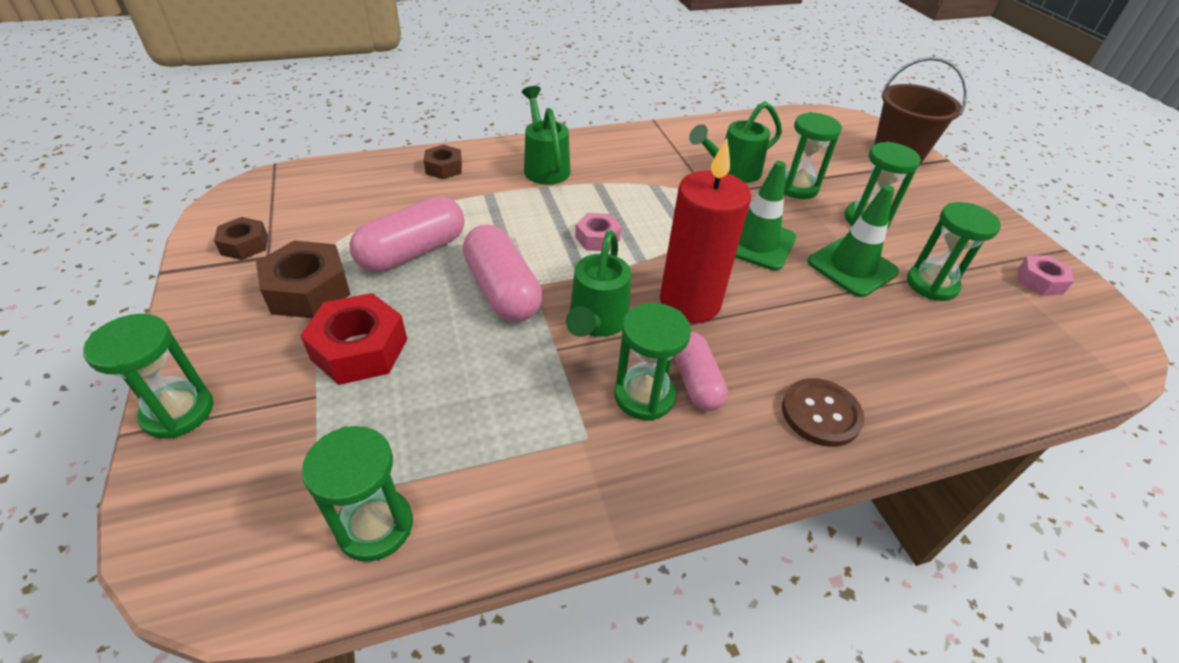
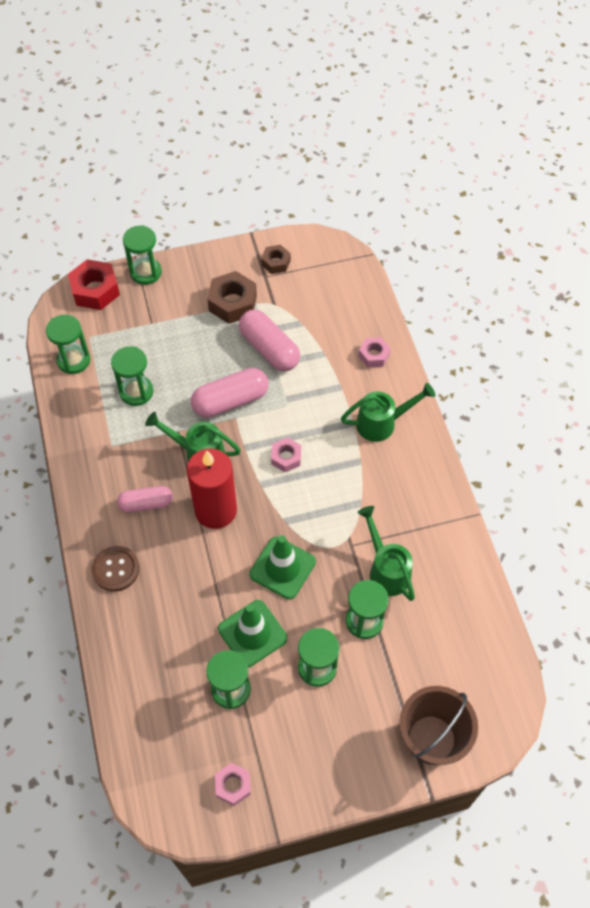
camera: 95 degrees right, 15 degrees up
(359, 349) = (183, 336): red nut -> red nut (95, 290)
(444, 168) = (374, 355): brown nut -> pink nut
(644, 396) = (137, 475): green hourglass -> green hourglass (136, 392)

